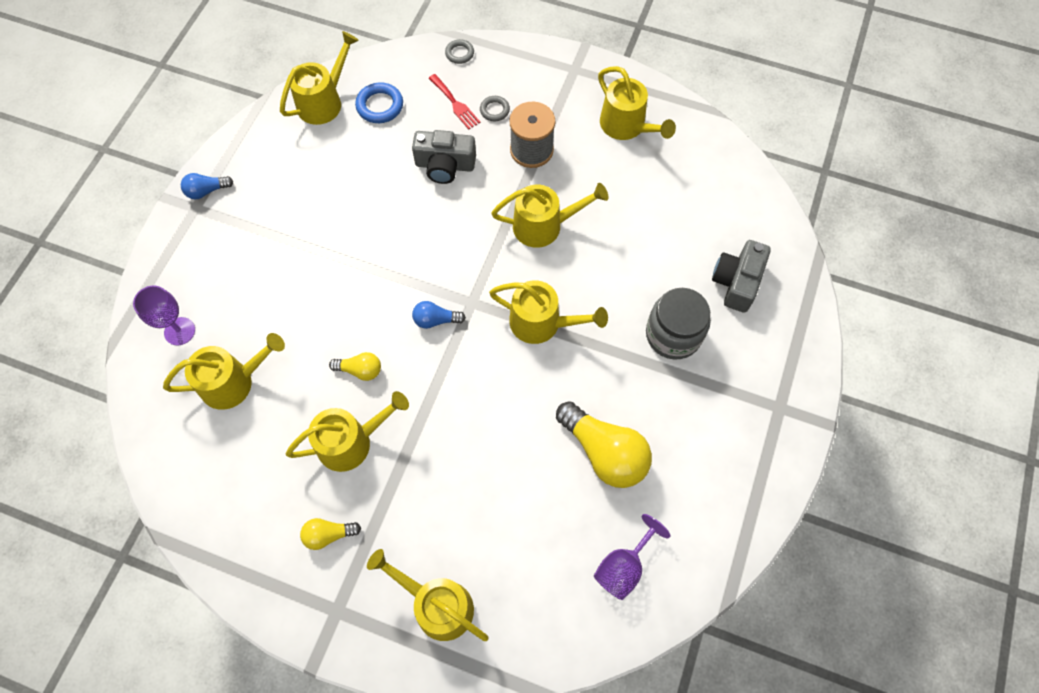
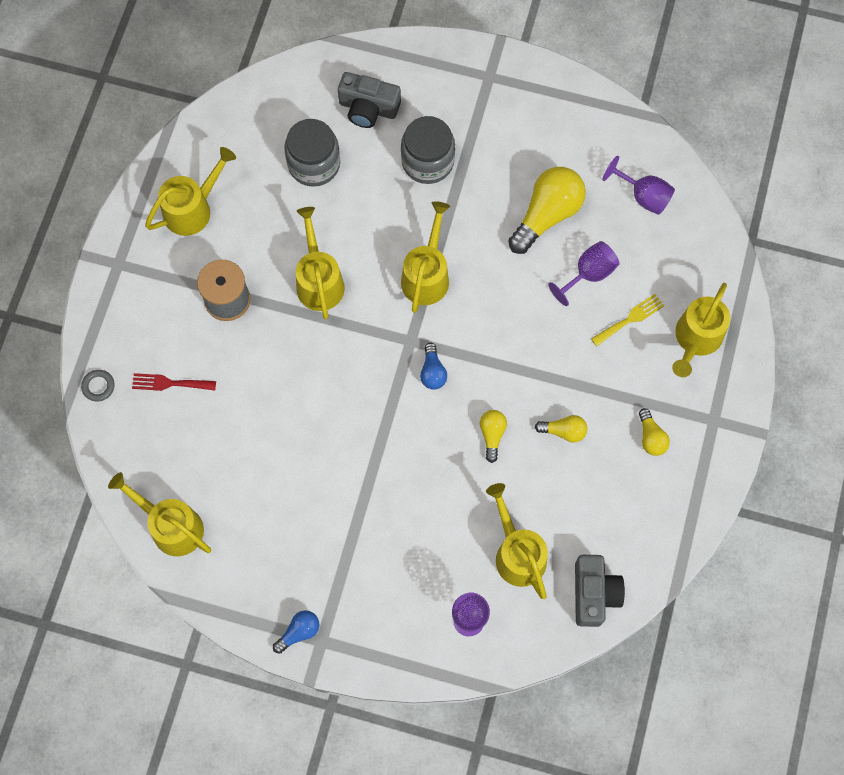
camera: 95 degrees left, 5 degrees up
(207, 191) = (299, 632): blue light bulb -> blue light bulb turned 105 degrees counterclockwise
(352, 441) = (563, 431): yellow watering can -> yellow light bulb
(380, 106) = (175, 463): blue ring -> none
(445, 165) = (251, 384): grey camera -> grey camera (594, 593)
(455, 104) = (169, 383): red fork -> red fork turned 135 degrees counterclockwise
(470, 530) = (630, 319): none -> yellow fork
(494, 110) = (177, 341): grey ring -> none
(529, 490) = (588, 274): none -> purple goblet
(672, 228) = (314, 164): none -> grey jar

